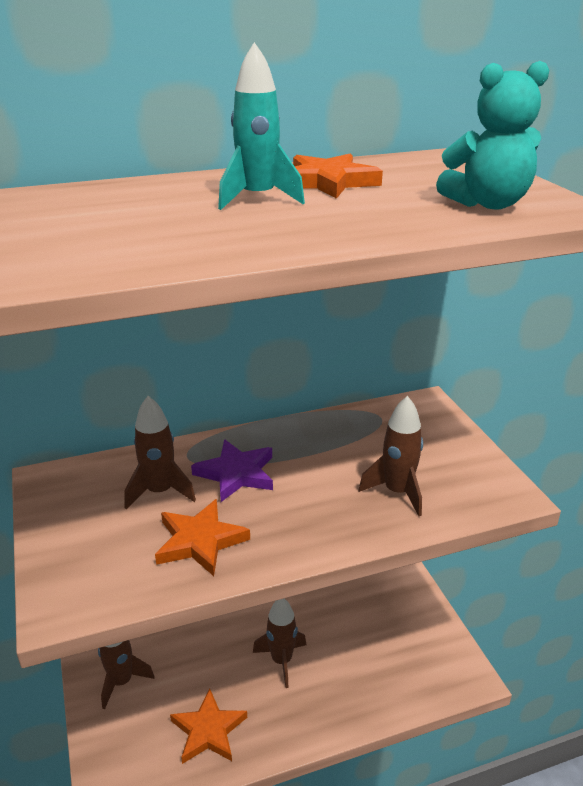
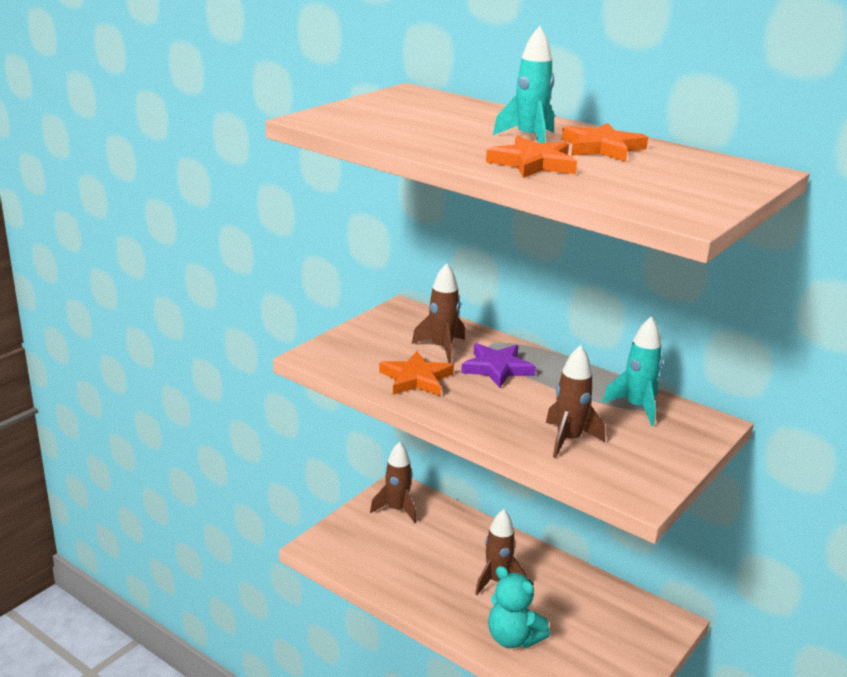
camera: 55 degrees right, 5 degrees down
(208, 730) = (402, 569): orange star -> orange star (533, 163)
(374, 427) = (636, 407): none -> turquoise rocket
(488, 204) = (646, 193): turquoise teddy bear -> turquoise teddy bear (513, 638)

